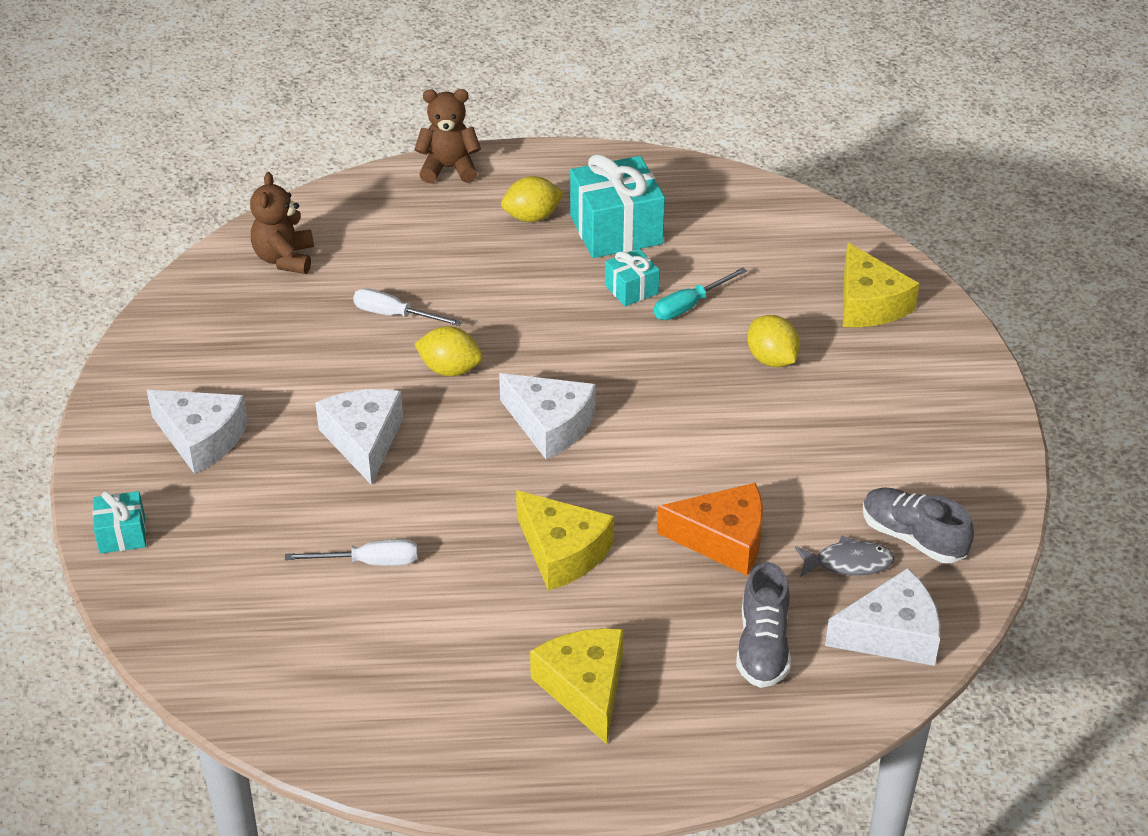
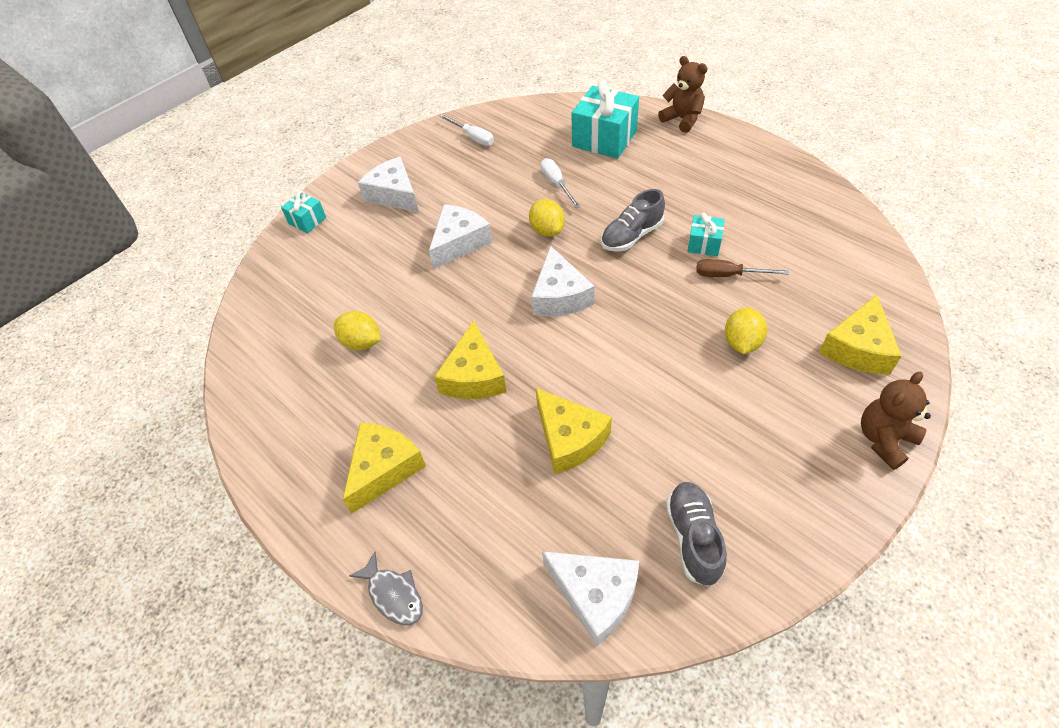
camera: 50 degrees right, 10 degrees up
(201, 438) = (394, 194): white cheese -> white cheese turned 150 degrees clockwise
(285, 259) = (541, 125): brown teddy bear -> brown teddy bear (884, 439)
(369, 562) = (380, 310): white screwdriver -> white screwdriver (473, 137)
(532, 217) = (696, 170): yellow lemon -> yellow lemon (362, 342)
(616, 230) = (737, 203): turquoise gift -> turquoise gift (604, 139)
(689, 305) = (728, 275): turquoise screwdriver -> brown screwdriver
(723, 539) = (569, 439): orange cheese -> yellow cheese
(763, 646) = (506, 530): grey shoe -> grey shoe (631, 236)
(848, 563) = (627, 519): grey fish -> grey fish (393, 594)

